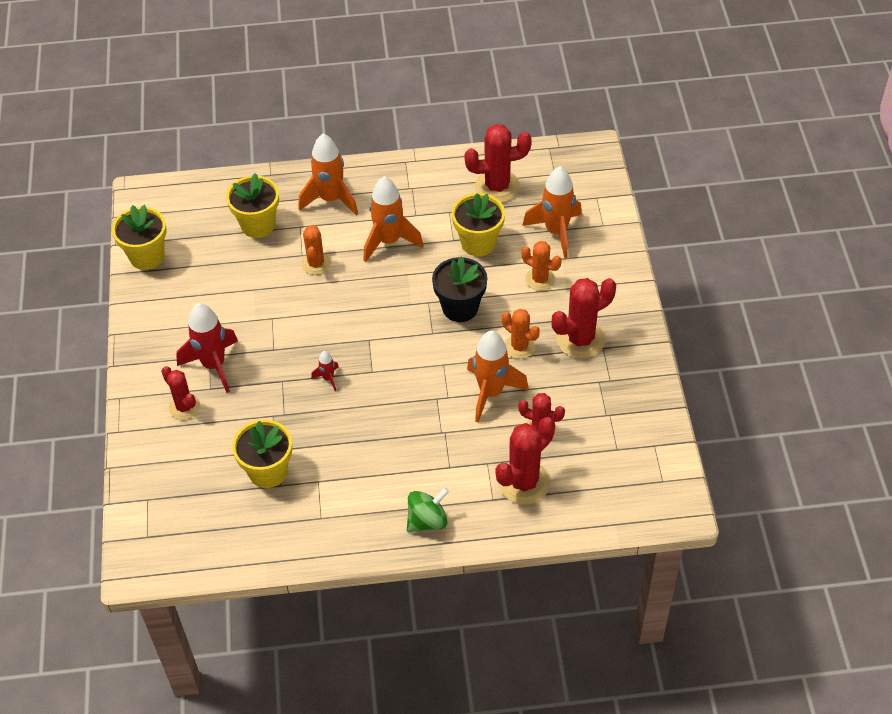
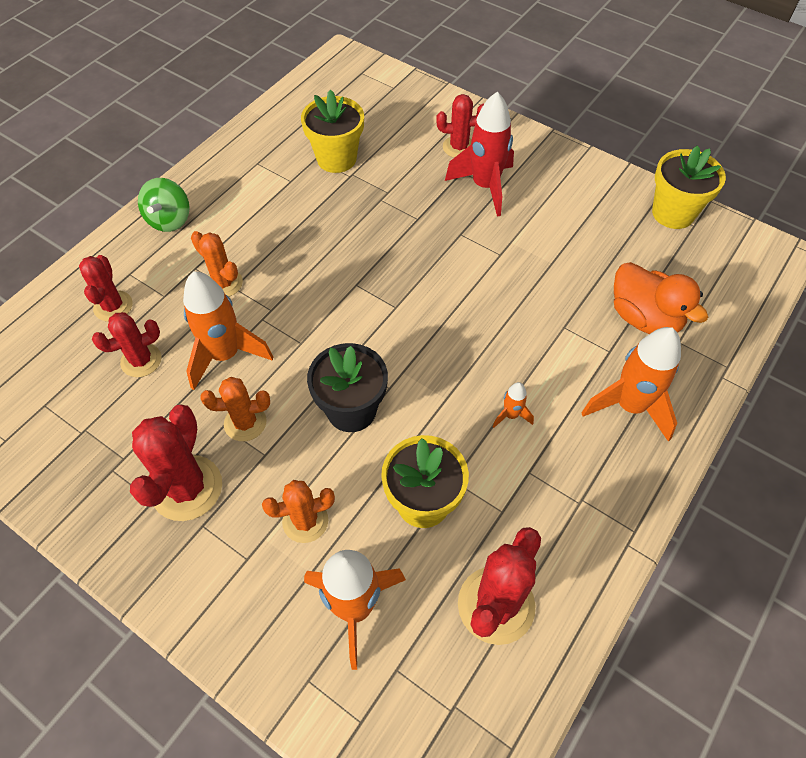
camera: 130 degrees right, 5 degrees up
(258, 225) = (644, 318): yellow flower pot -> orange duck
(316, 264) = (539, 330): orange cactus -> orange cactus (223, 283)
(328, 378) = (384, 249): red rocket -> none
(389, 241) = (511, 415): orange rocket -> orange rocket, size x0.46
(524, 482) = (113, 306): red cactus -> red cactus, size x0.63

